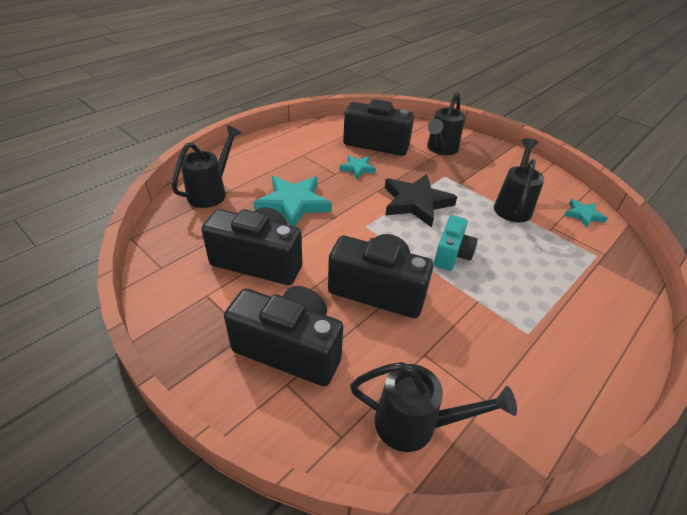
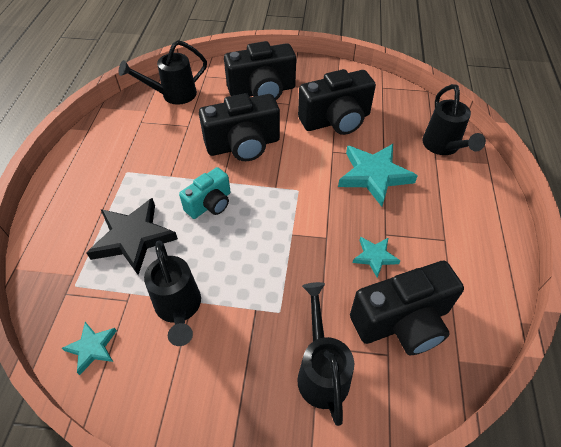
camera: 145 degrees right, 10 degrees up
(416, 203) = (279, 245): black star -> black star (133, 238)
(452, 254) = (210, 204): turquoise camera -> turquoise camera turned 120 degrees counterclockwise

